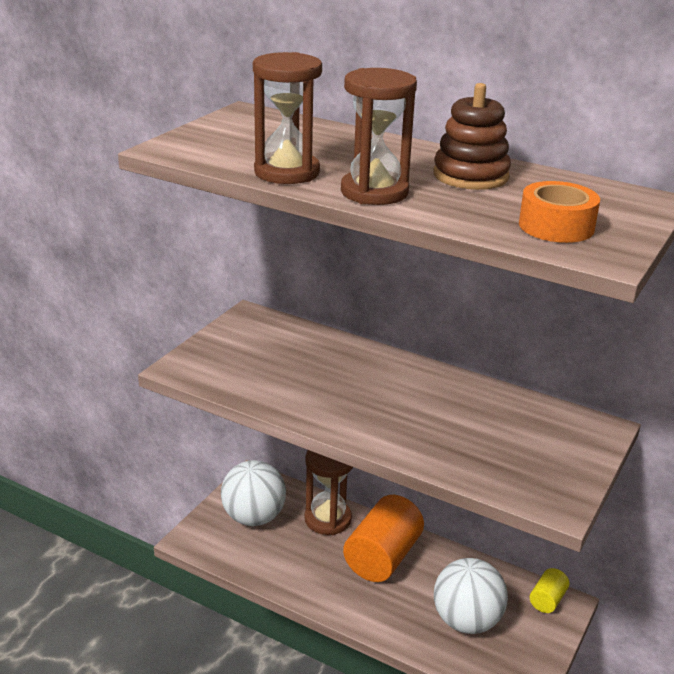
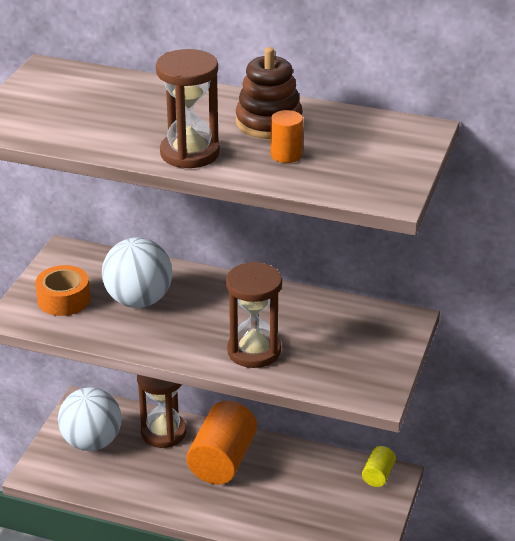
camera: 10 degrees left, 5 degrees up
(287, 172) = (107, 140): brown hourglass -> brown hourglass (254, 351)
(466, 621) = (308, 505): white ball -> white ball (139, 300)
(484, 205) = (286, 155): none -> orange cylinder
(556, 226) = (348, 170): orange tape -> orange tape (64, 299)

